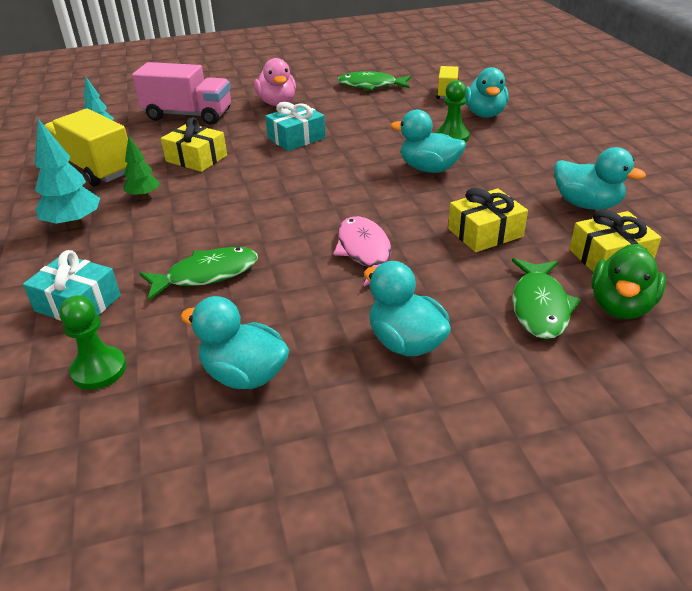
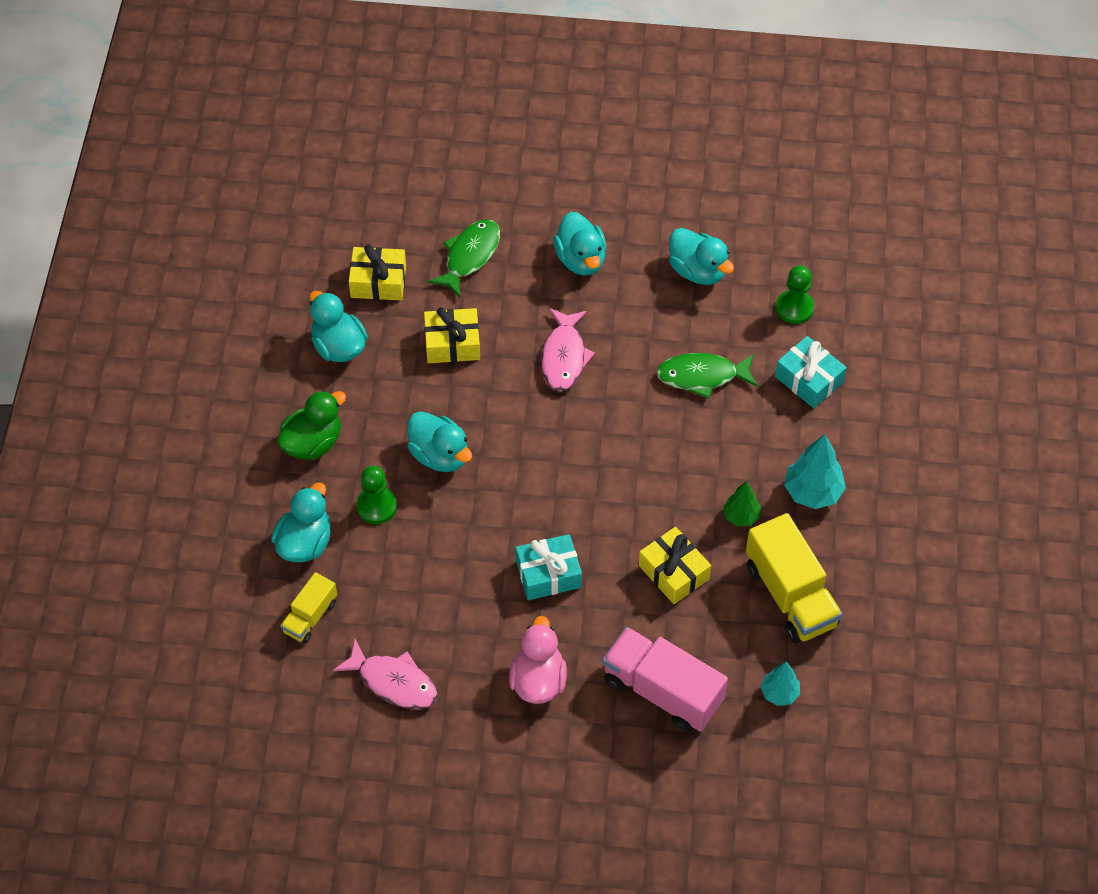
camera: 160 degrees left, 20 degrees up
(371, 86) = (393, 682): green fish -> pink fish
(620, 306) = (414, 237): green duck -> green duck (313, 442)

